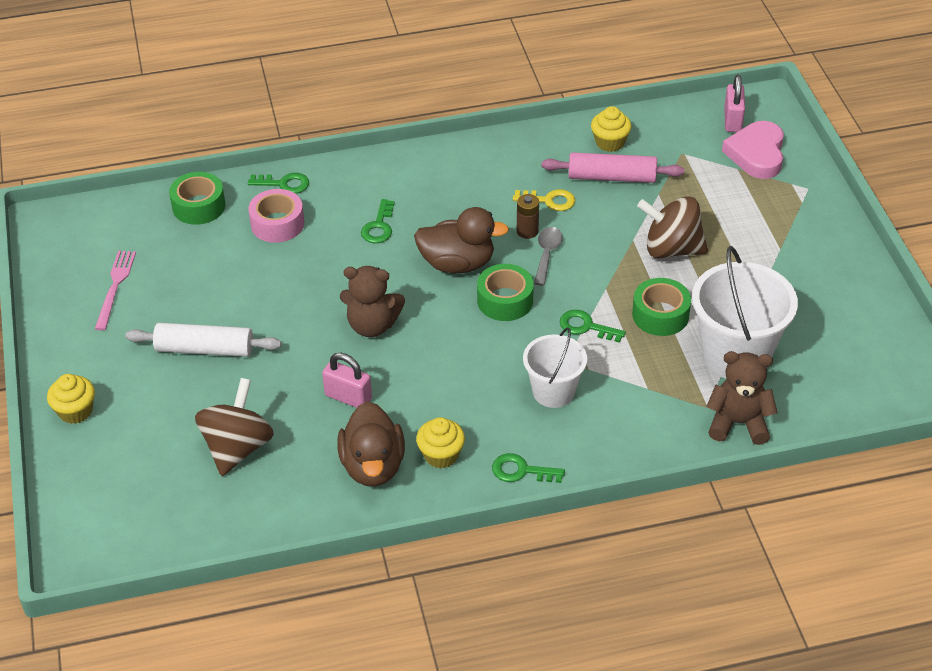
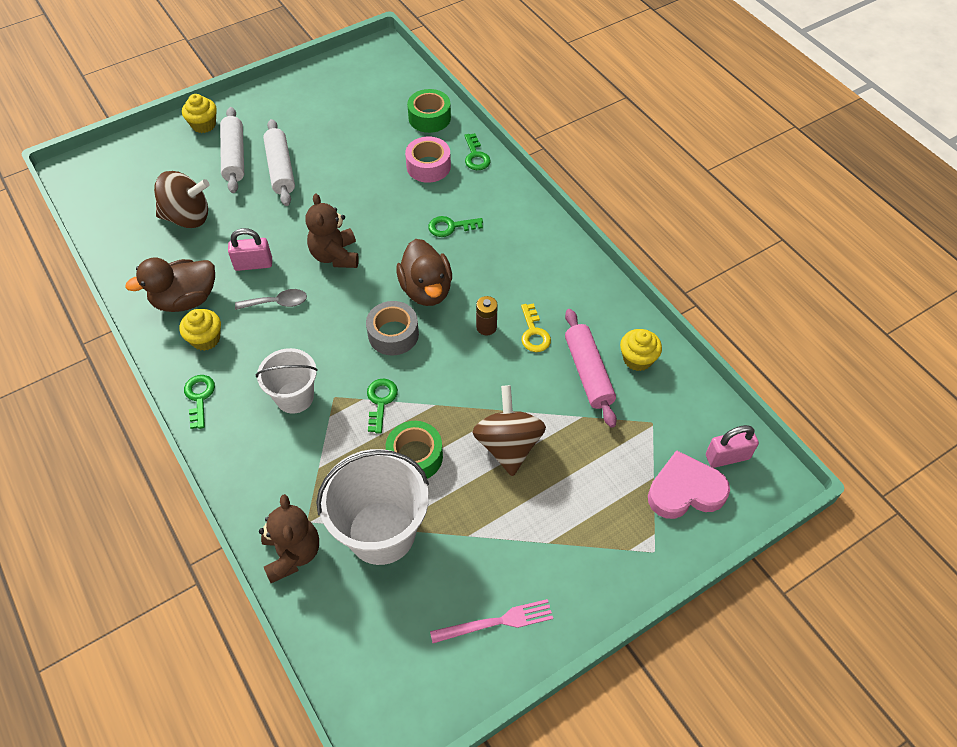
camera: 70 degrees right, 10 degrees up
(115, 287) = (328, 103): pink fork -> pink fork (496, 622)
(155, 389) = (234, 156): none -> white rolling pin
(348, 397) = (253, 264): pink padlock -> pink padlock turned 75 degrees clockwise
(505, 300) = (393, 334): green tape -> grey tape
(547, 254) = (462, 349): grey spoon -> grey spoon (277, 303)

